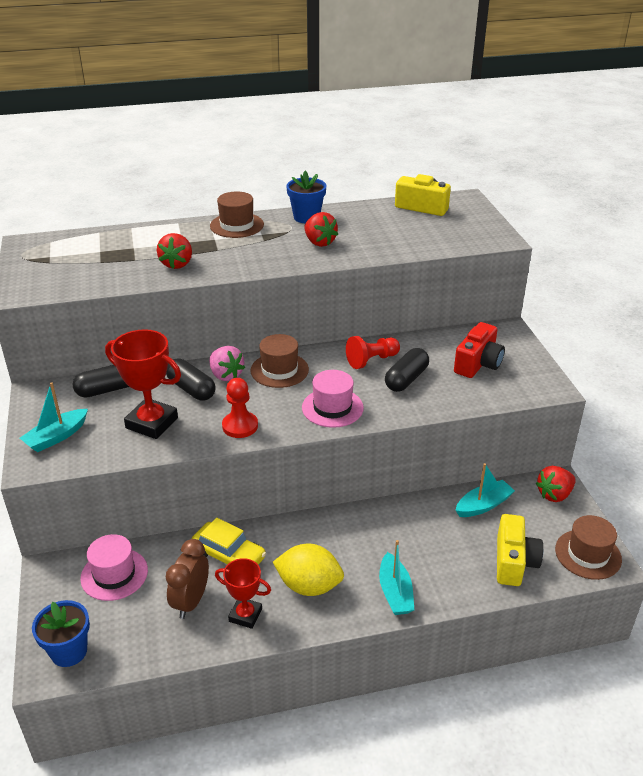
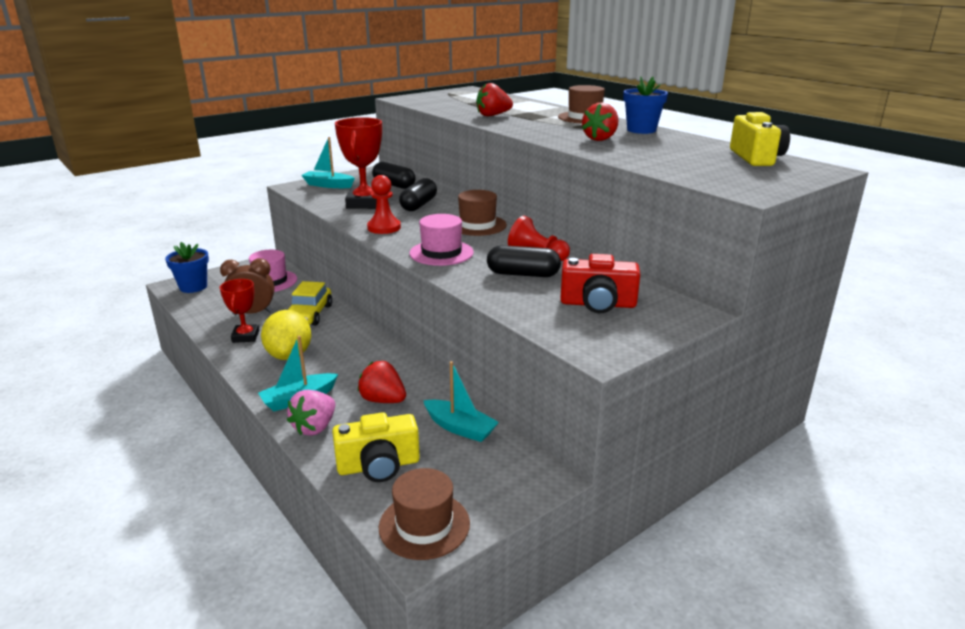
camera: 65 degrees right, 10 degrees down
(226, 375) = (449, 211): pink strawberry -> pink strawberry (315, 427)
(554, 494) = (520, 479): red strawberry -> red strawberry (383, 400)

